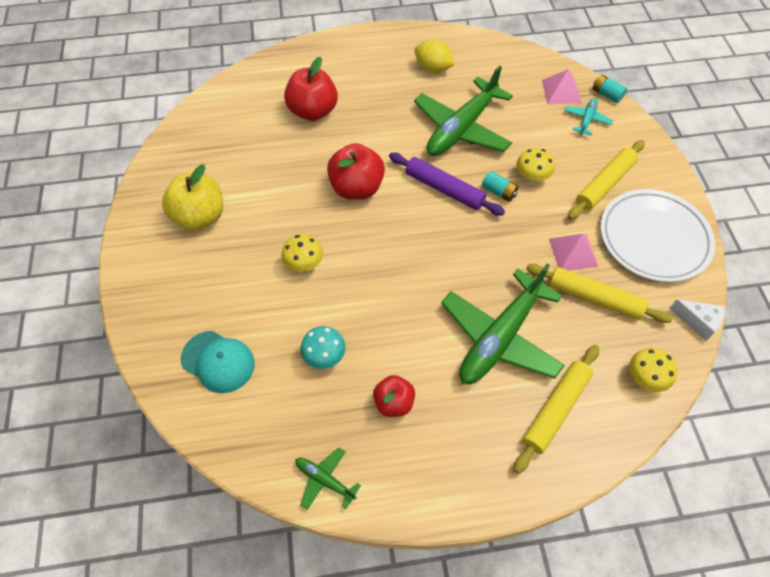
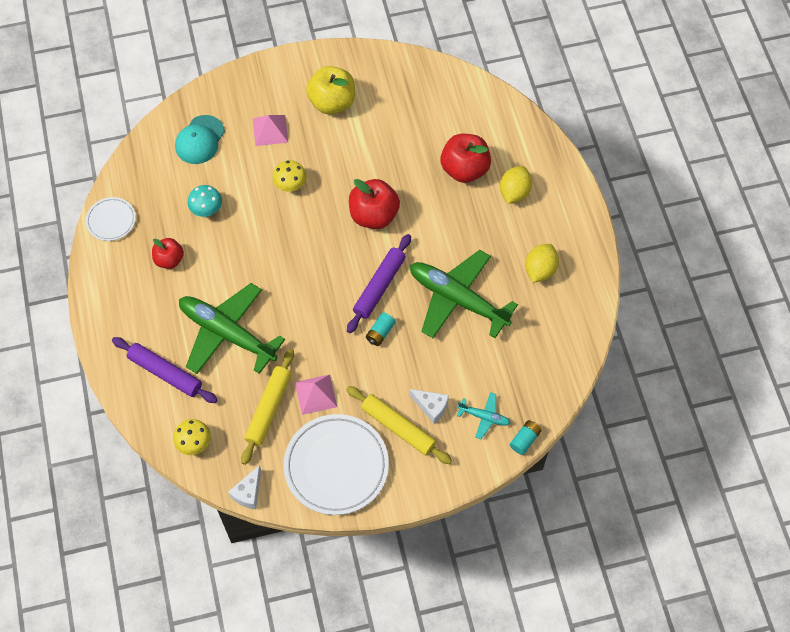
camera: 85 degrees right, 5 degrees up
(325, 480) = (111, 220): green plane -> white plate
(346, 78) = (514, 192): none -> yellow lemon
(532, 177) = (401, 362): yellow mushroom -> none
(555, 410) = (165, 373): yellow rolling pin -> purple rolling pin
(561, 91) = (523, 394): pink pyramid -> pink pyramid (270, 130)
(580, 157) = (431, 407): none -> white cheese

